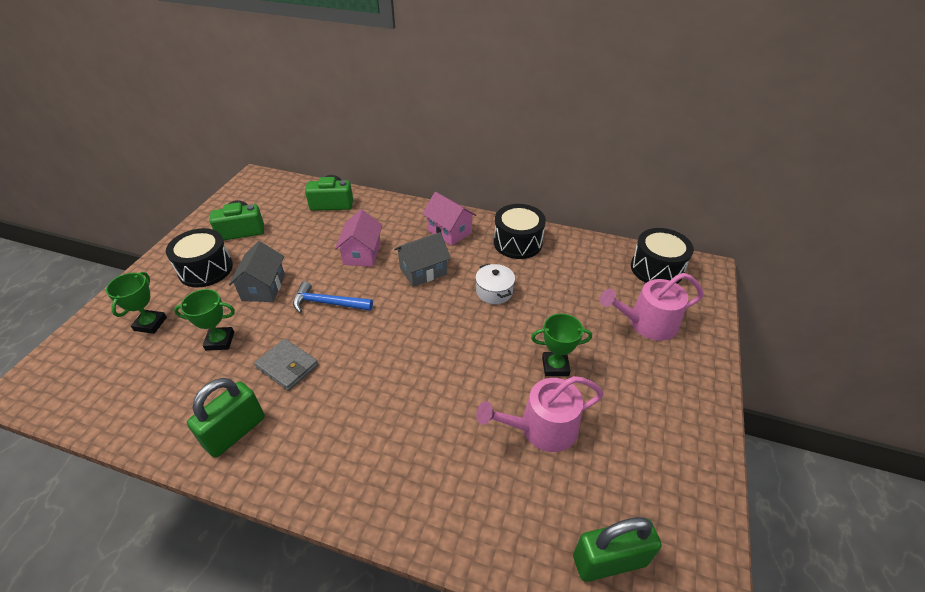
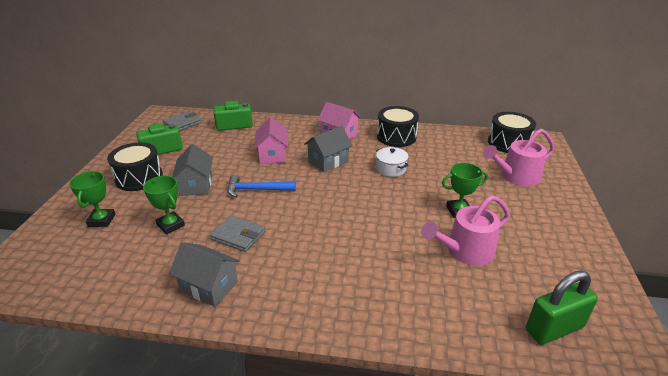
camera: 10 degrees left, 10 degrees down
(220, 341) = (170, 225): green trophy -> green trophy turned 60 degrees clockwise
(235, 432) = (209, 286): green padlock -> grey house
(275, 195) = (182, 123): none -> grey wallet

